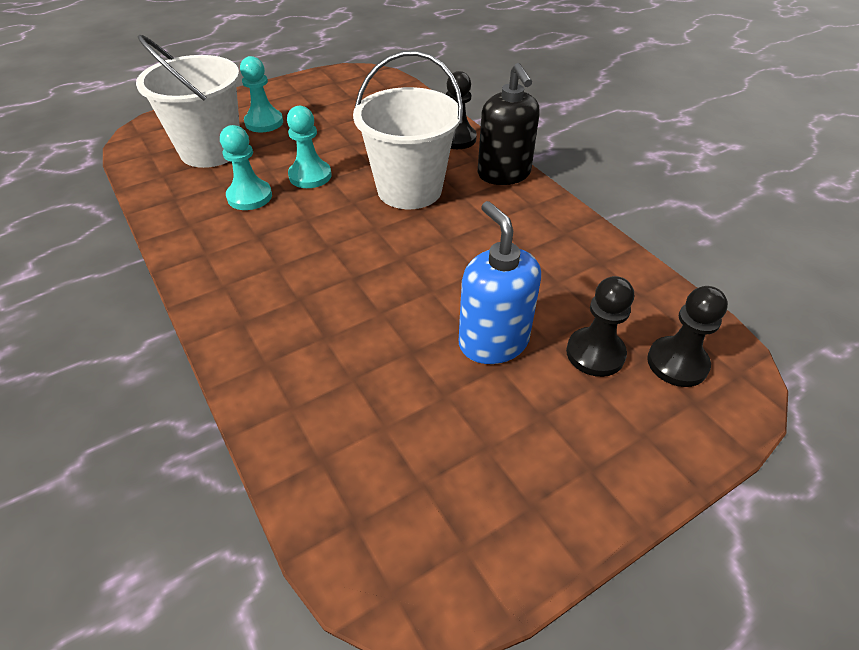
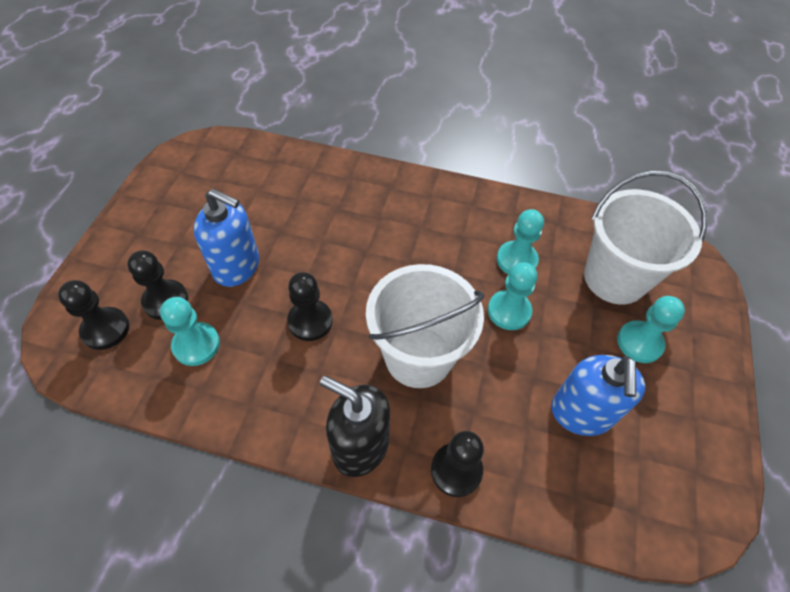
camera: 135 degrees right, 10 degrees up
(352, 120) = (581, 413): none -> blue soap dispenser
(466, 254) = (310, 321): none -> black pawn
(585, 295) = (196, 345): none -> turquoise pawn

